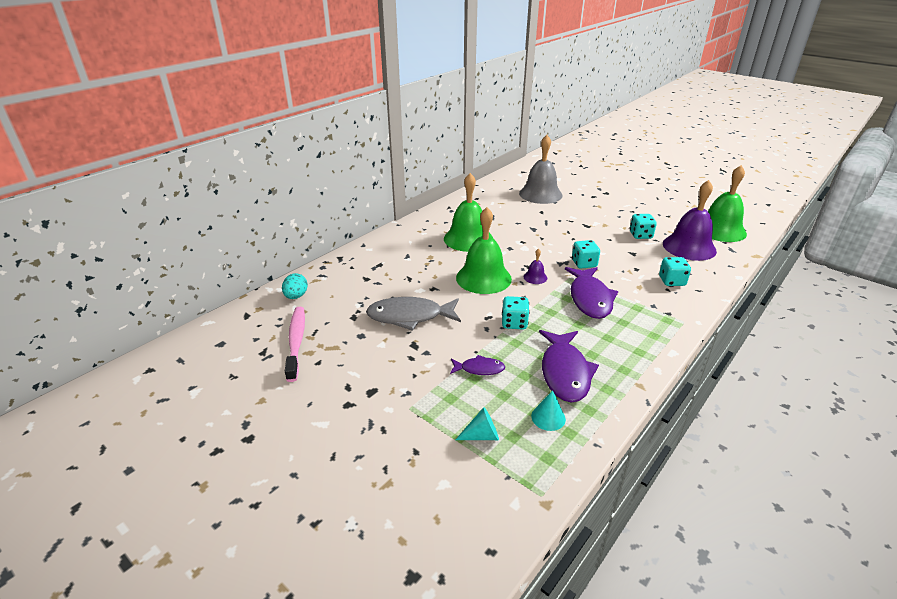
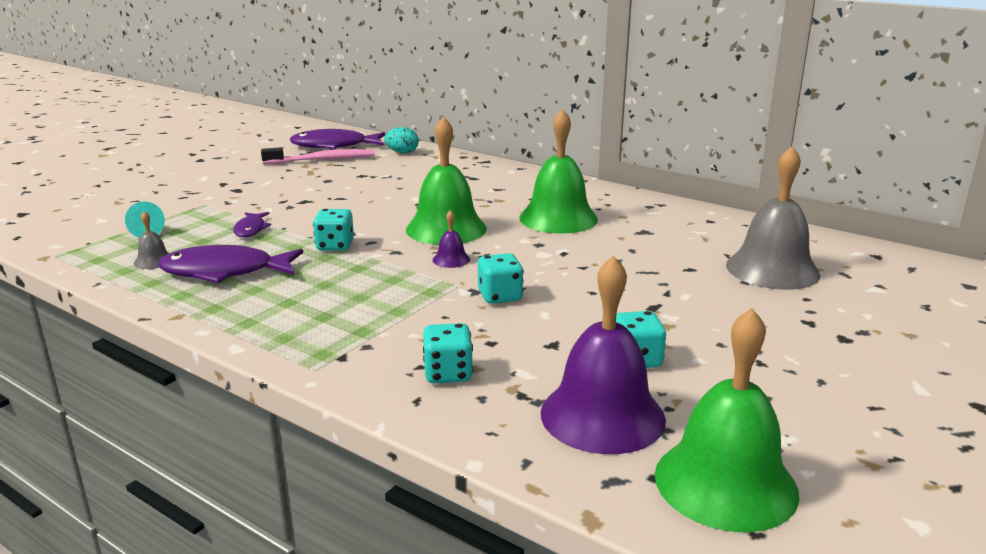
camera: 85 degrees right, 10 degrees down
(410, 316) = (358, 196): grey fish -> none
(548, 417) = (153, 261): turquoise cone -> grey bell
(590, 298) = (391, 295): purple fish -> purple fish (334, 146)

